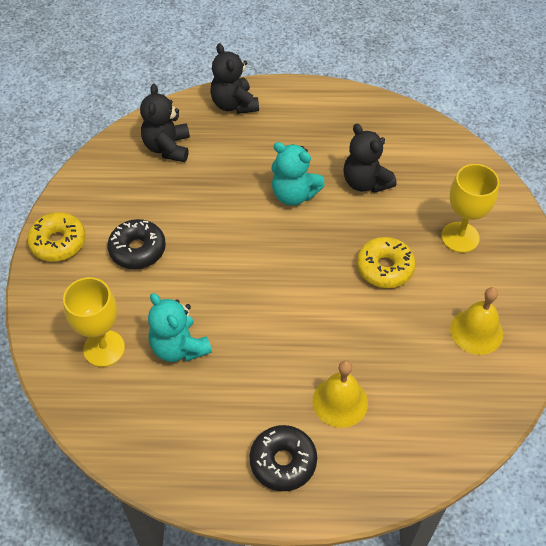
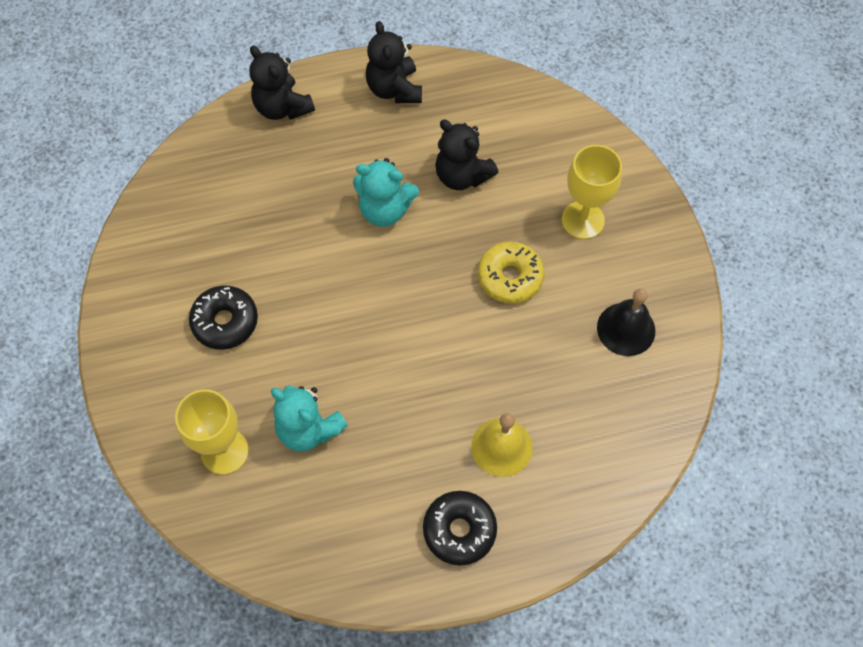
camera: 15 degrees left, 10 degrees up
(58, 242) = (129, 335): yellow donut -> none
(167, 147) = (220, 182): black teddy bear -> black teddy bear (394, 89)
(476, 331) = (626, 329): yellow bell -> black bell

